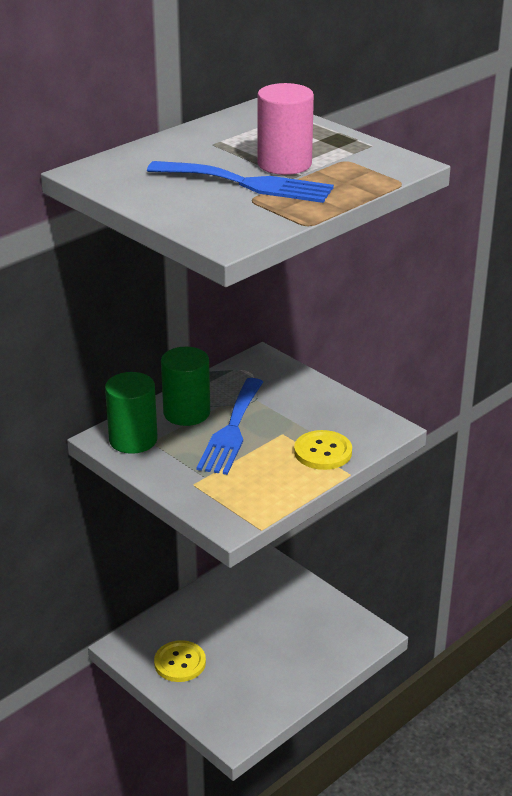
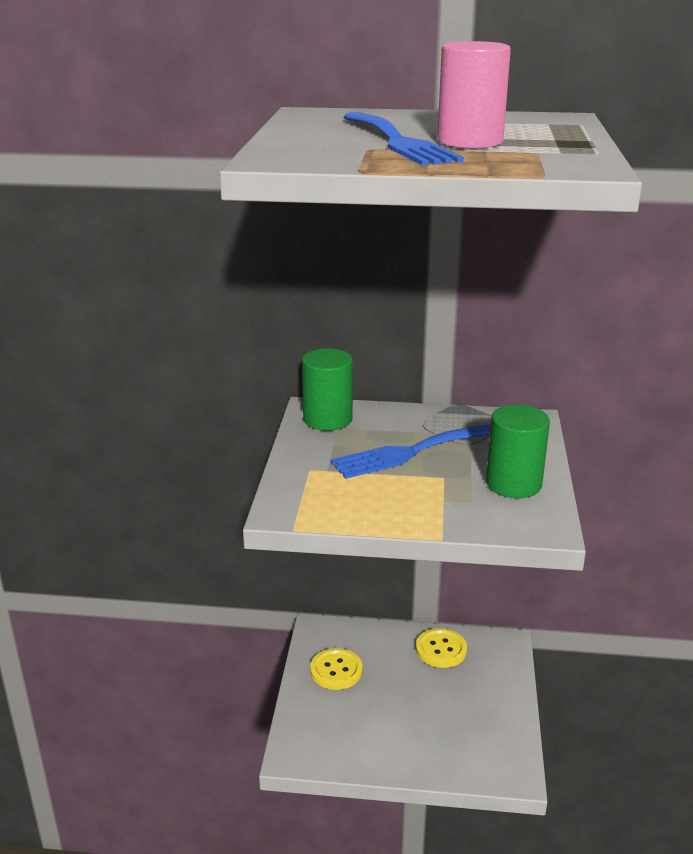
camera: 50 degrees right, 5 degrees down
(186, 413) = (398, 423): green cylinder -> green cylinder (513, 484)
(323, 452) = (451, 509): yellow button -> yellow button (441, 649)

